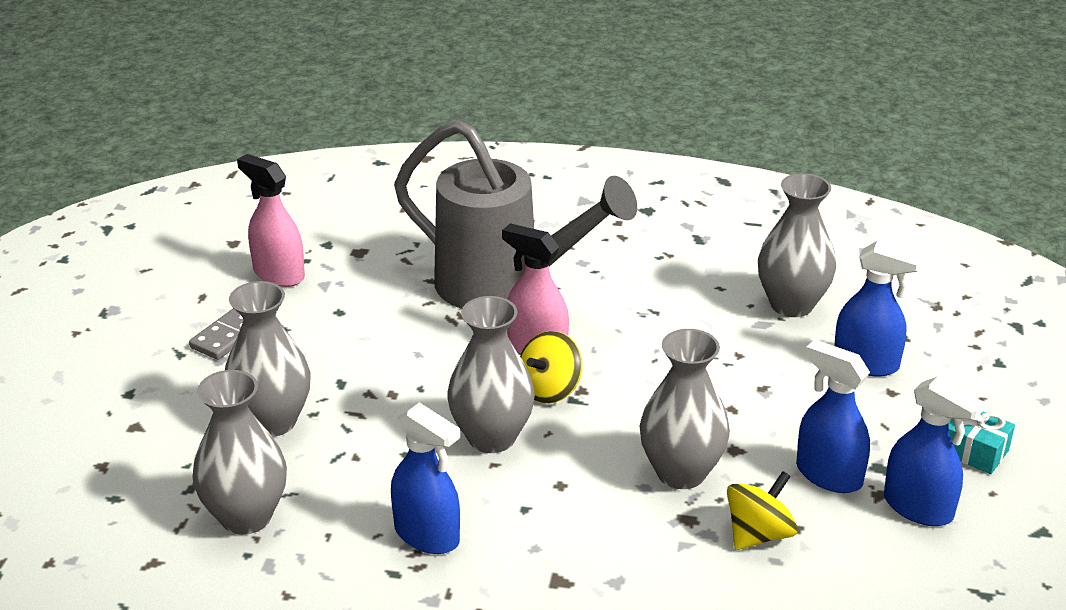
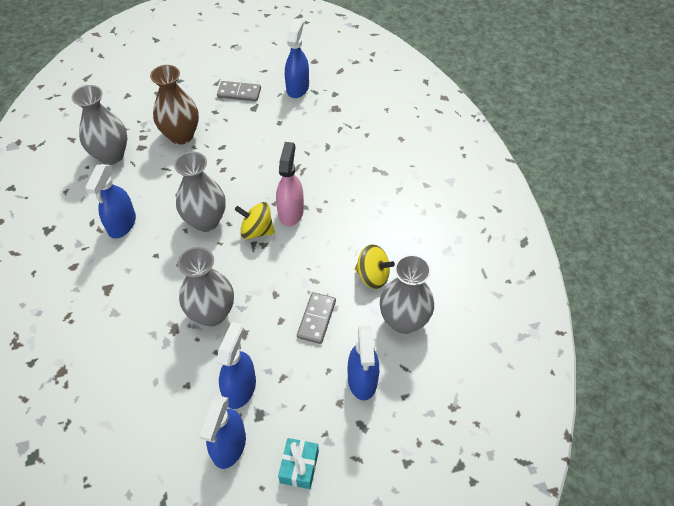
camera: 65 degrees right, 20 degrees up
(272, 421) = (181, 135): grey vase -> brown vase
(278, 274) = (297, 88): pink spray bottle -> blue spray bottle
(505, 287) = (339, 178): grey watering can -> none
(747, 376) = (316, 319): none -> grey domino
(758, 534) = (174, 367): yellow spinning top -> yellow spinning top (373, 276)

